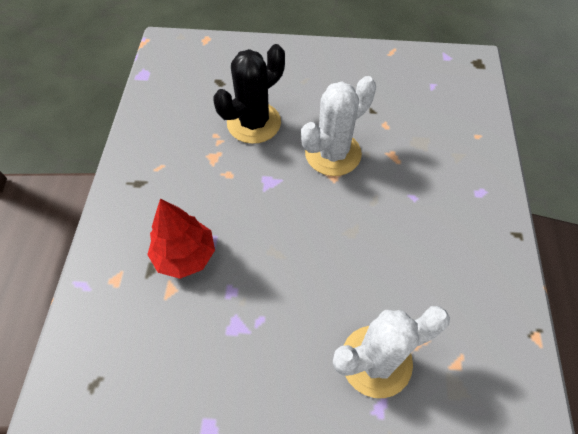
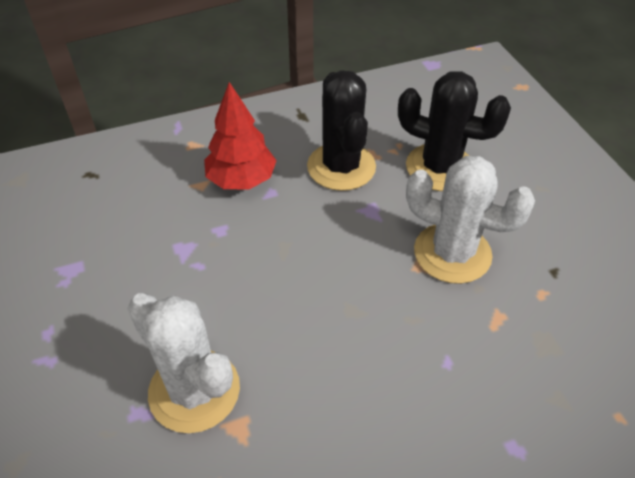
camera: 65 degrees right, 10 degrees down
(215, 181) = (341, 167): none -> black cactus

